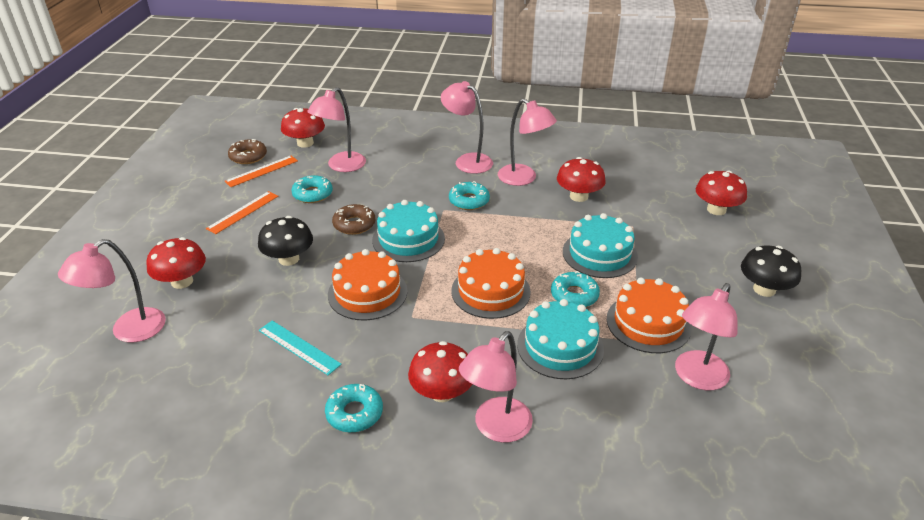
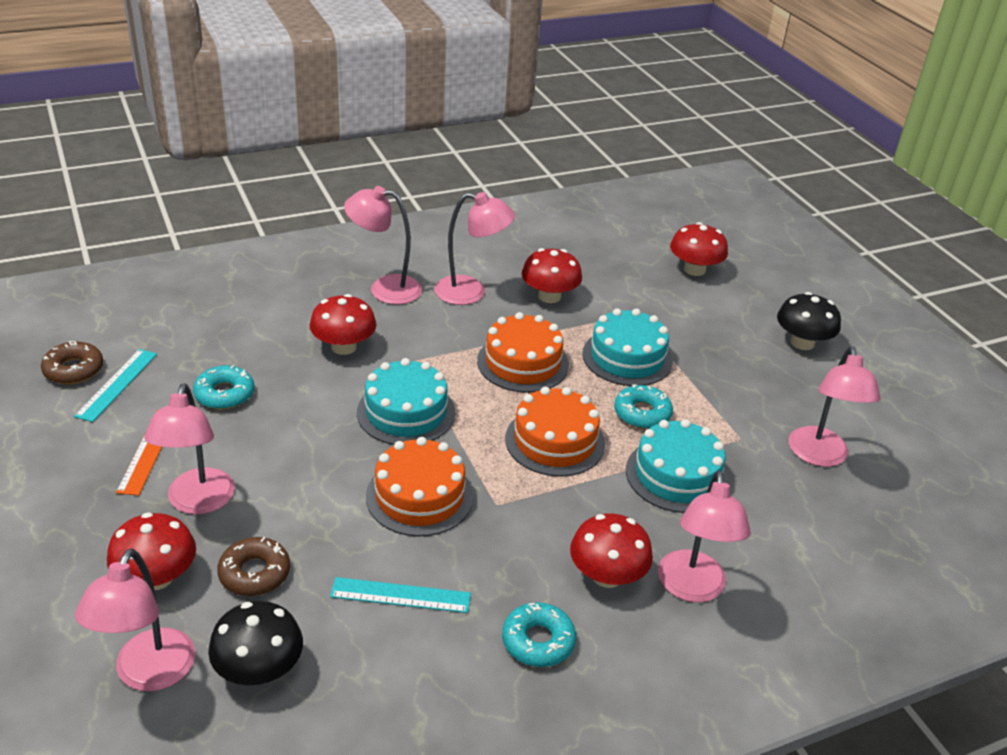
camera: 35 degrees left, 0 degrees up
(262, 171) = (117, 384): orange ruler -> turquoise ruler
(289, 259) = (278, 491): black mushroom -> black mushroom (259, 669)
(305, 143) = (142, 325): red mushroom -> red mushroom (344, 347)
(341, 166) = (227, 343): pink lamp -> pink lamp (198, 502)
(354, 224) = (320, 416): brown donut -> brown donut (254, 573)
(469, 201) = (433, 340): turquoise donut -> none
(648, 323) = (734, 417): orange cake -> orange cake (522, 363)

